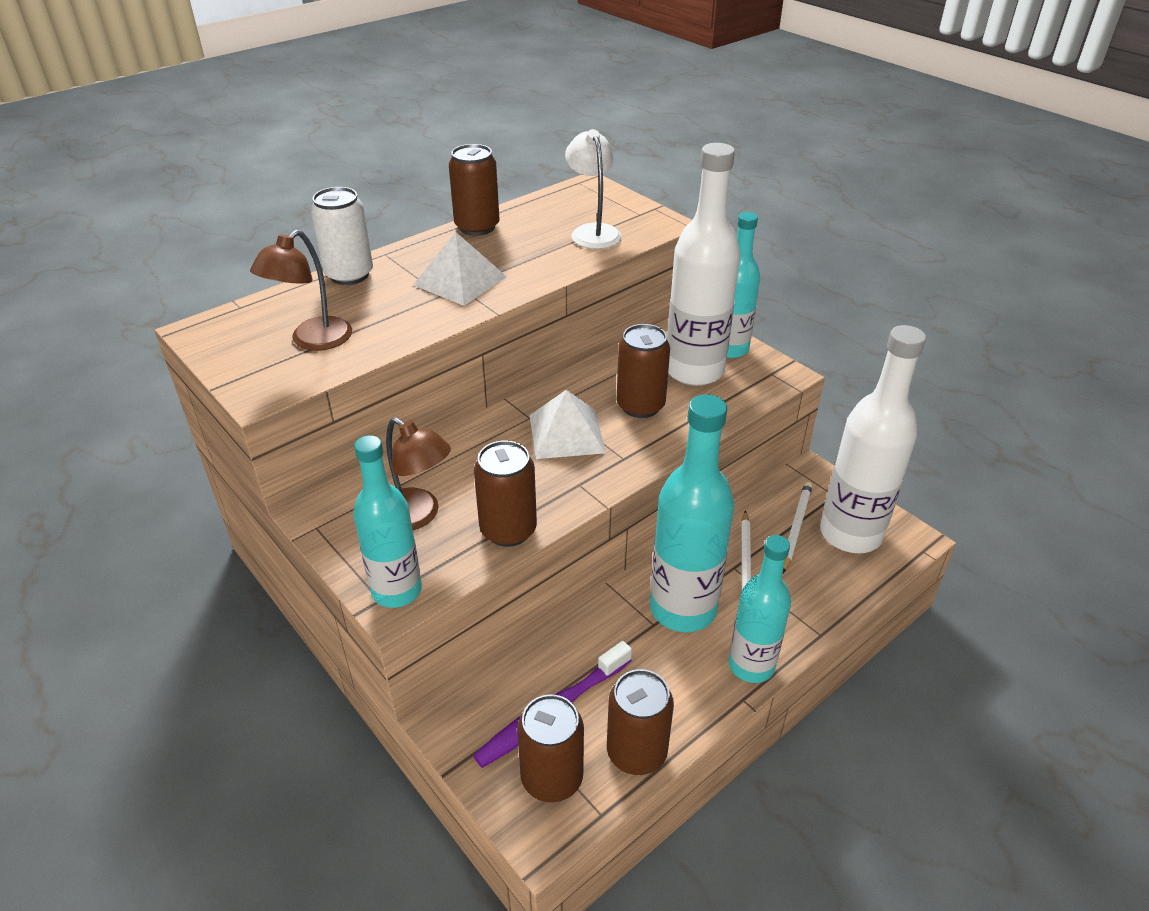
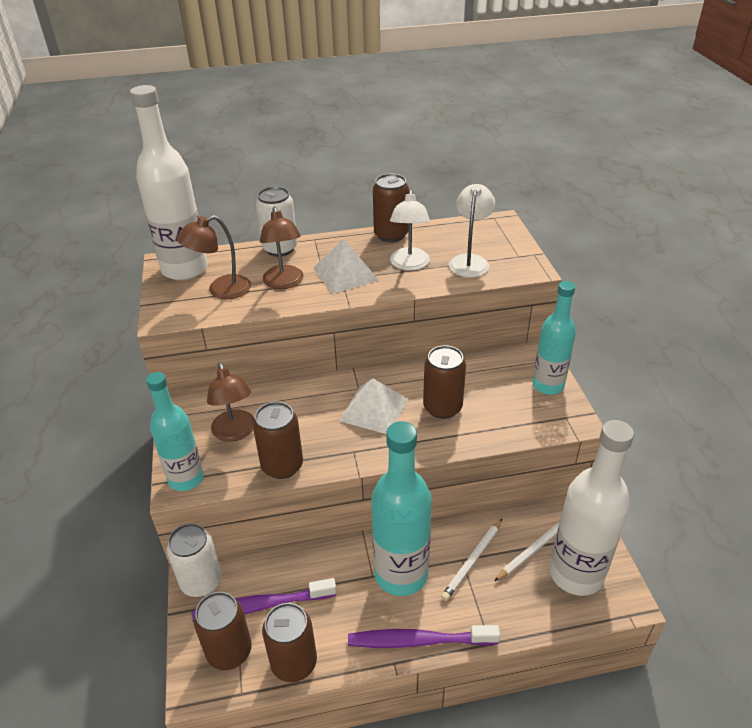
camera: 30 degrees right, 0 degrees up
(391, 310) = (284, 283): none -> brown lamp
(456, 720) = (201, 581): none -> white can
(528, 252) = (409, 265): none -> white lamp
(694, 371) = (505, 394): white bottle -> white bottle (185, 269)
(751, 665) = (418, 641): turquoise bottle -> purple toothbrush

